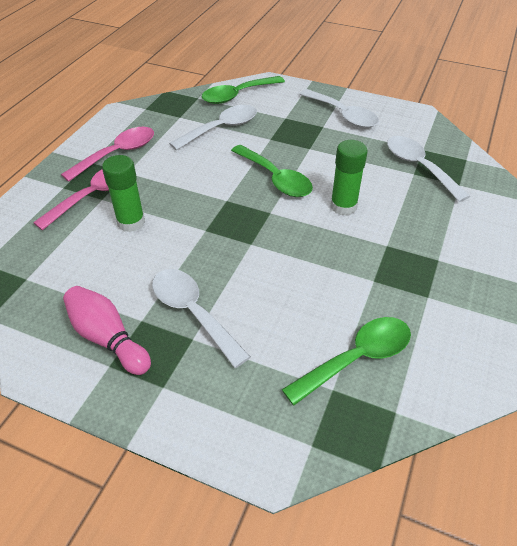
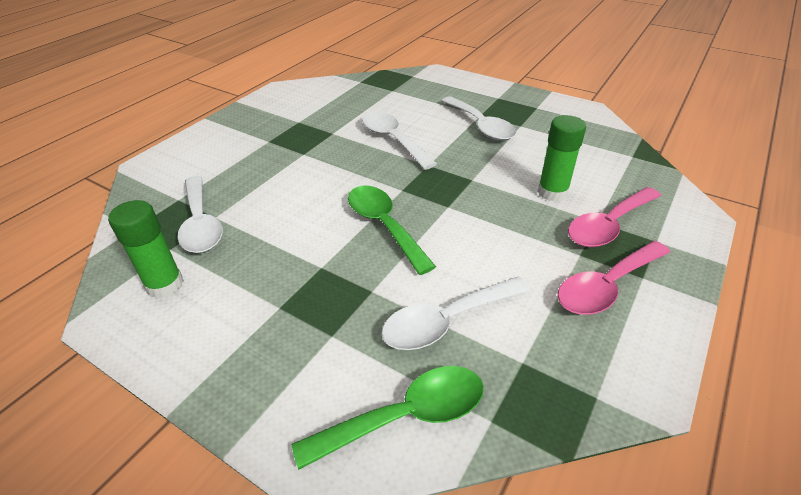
camera: 170 degrees left, 5 degrees down
(108, 338) = (542, 118): pink bowling pin -> none
(342, 115) = (232, 329): white spoon -> white spoon (393, 140)
(343, 206) = (322, 188): green glue stick -> green glue stick (165, 285)
(356, 358) = (371, 99): green spoon -> none

